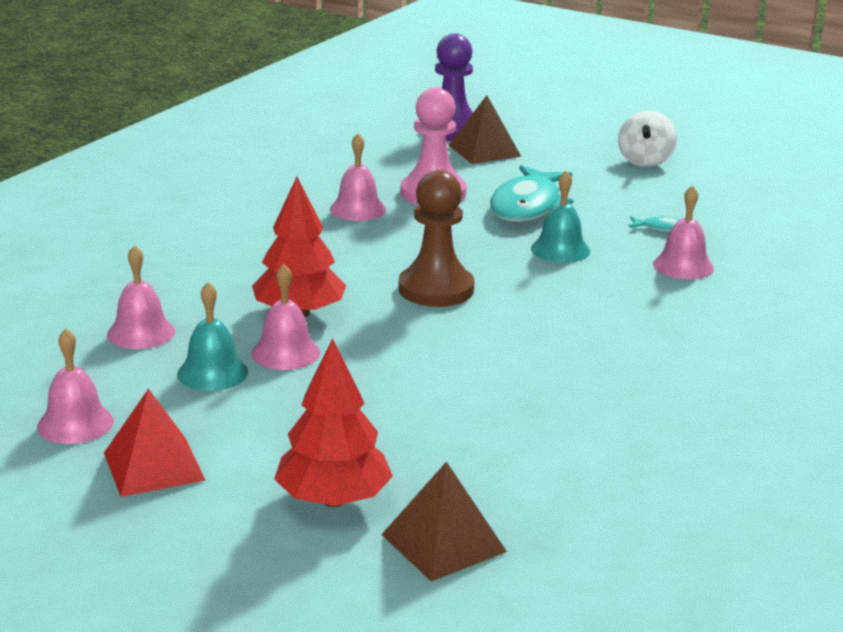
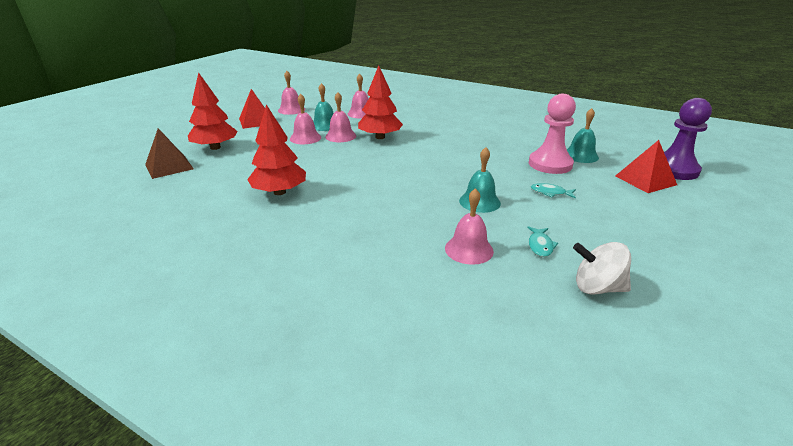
camera: 90 degrees right, 5 degrees up
(358, 209) = (511, 146): pink bell -> pink bell (305, 138)
(401, 171) = (580, 155): none -> turquoise bell
(436, 289) = (411, 165): brown pawn -> none
(484, 150) = (645, 180): brown pyramid -> red pyramid
(527, 206) = (550, 193): turquoise fish -> turquoise fish, size x0.44
(550, 399) = (280, 192): none -> red tree
(645, 161) = (696, 248): white spinning top -> white spinning top (597, 288)

